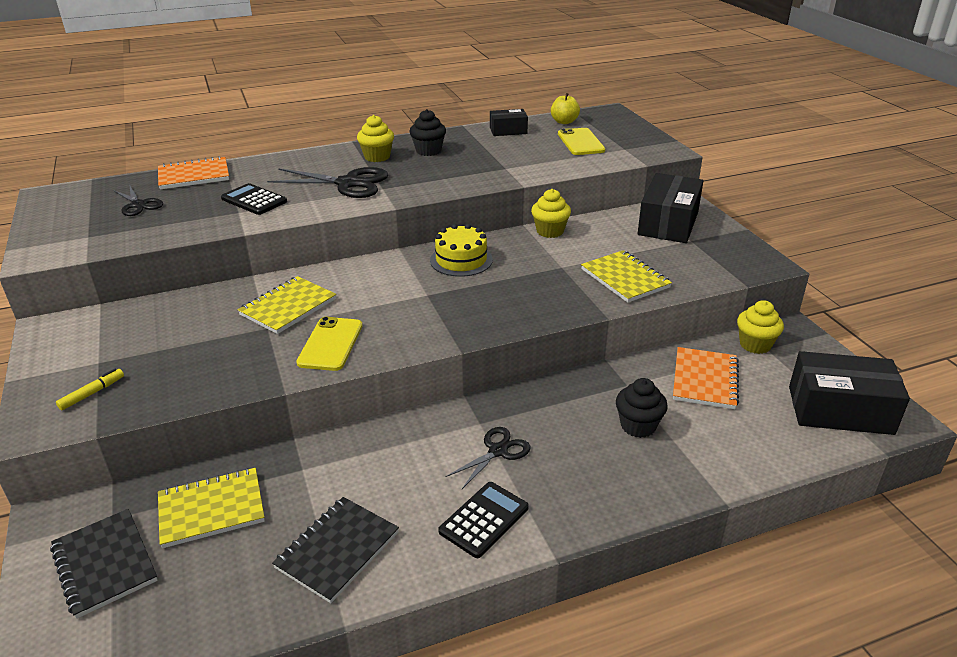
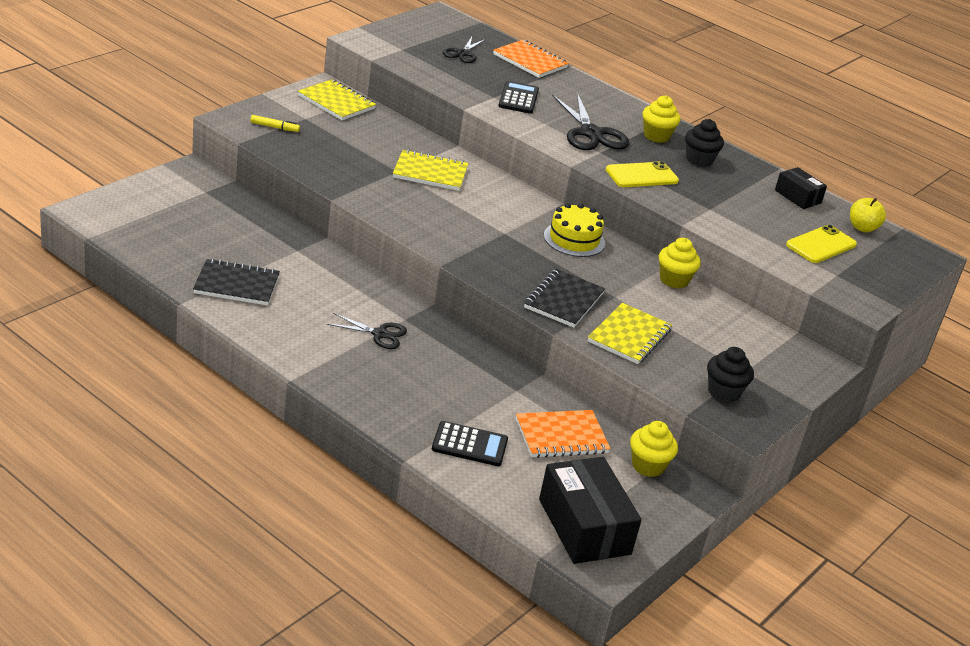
camera: 55 degrees right, 0 degrees up
(105, 564) = (171, 202): black notebook -> black notebook (563, 300)
(211, 509) = (237, 225): yellow notebook -> yellow notebook (336, 102)
(330, 344) = (401, 204): yellow phone -> yellow phone (641, 175)
(484, 520) = (305, 341): black calculator -> black calculator (469, 445)
(638, 426) = (465, 403): black cupcake -> black cupcake (723, 392)
(668, 223) = (766, 353): black box -> none

